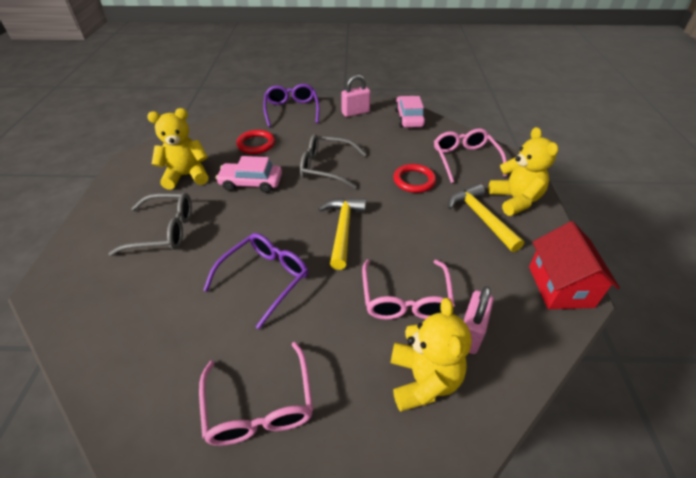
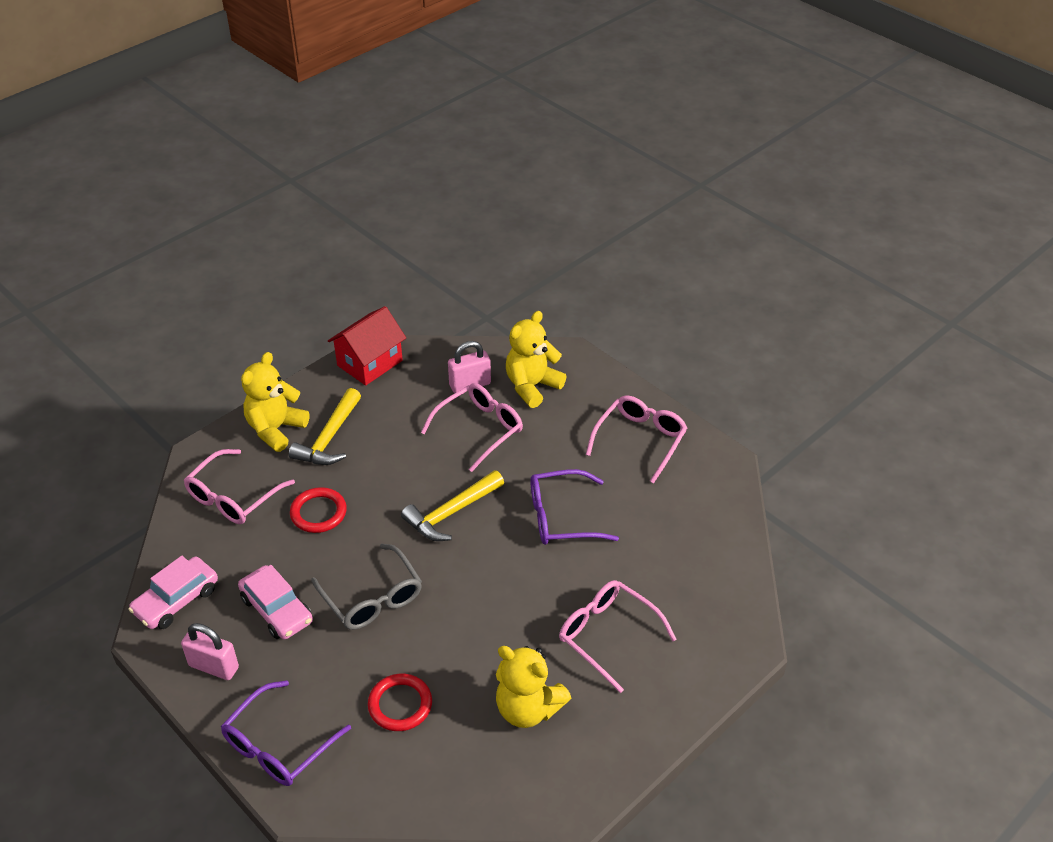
camera: 135 degrees left, 0 degrees up
(164, 231) = (608, 635): grey glasses -> pink glasses
(251, 183) = (471, 637): pink car -> pink car (277, 610)

